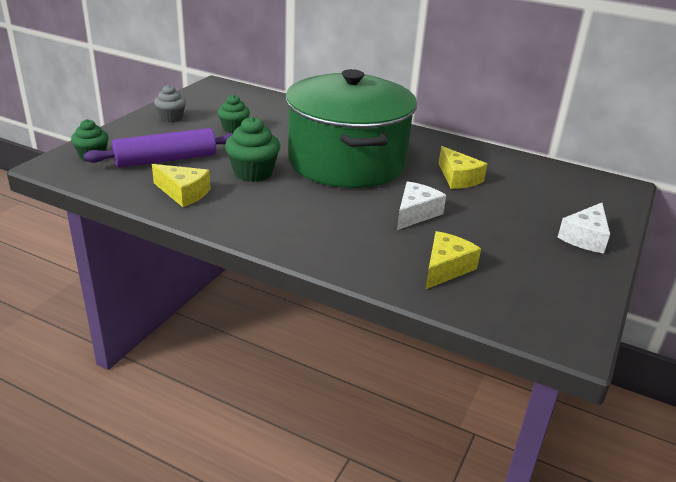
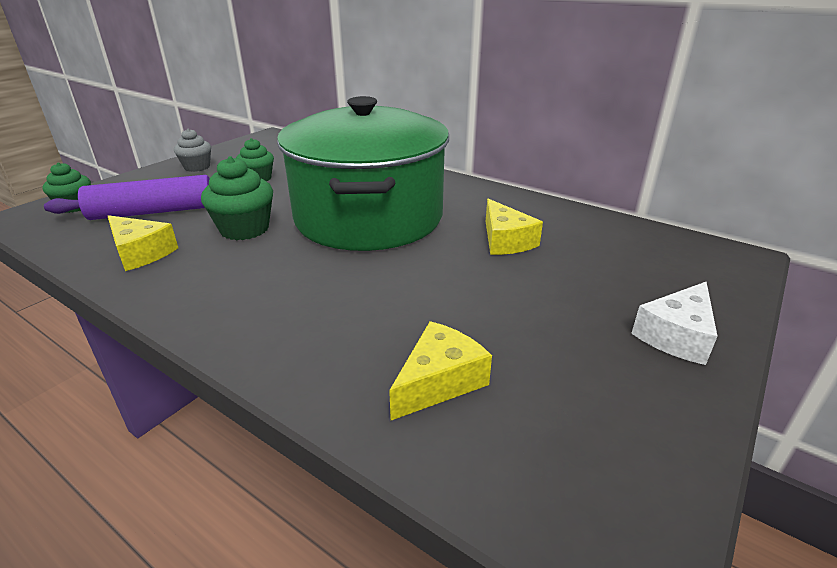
camera: 10 degrees right, 0 degrees up
(415, 213) = (428, 288): white cheese -> none

